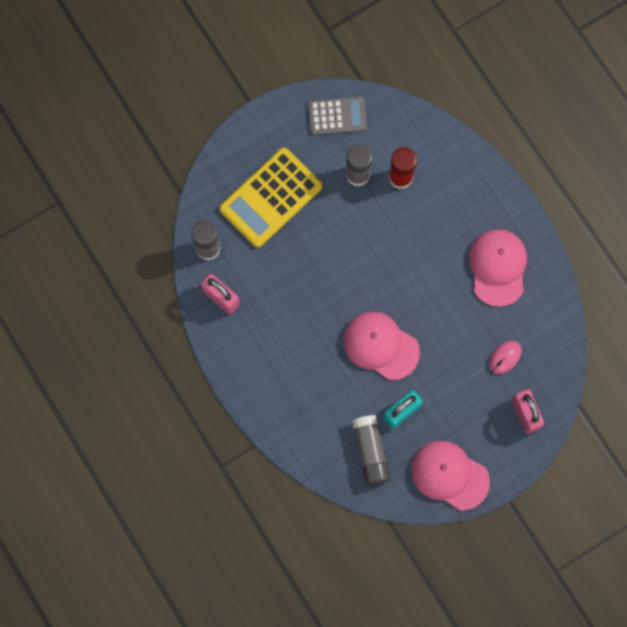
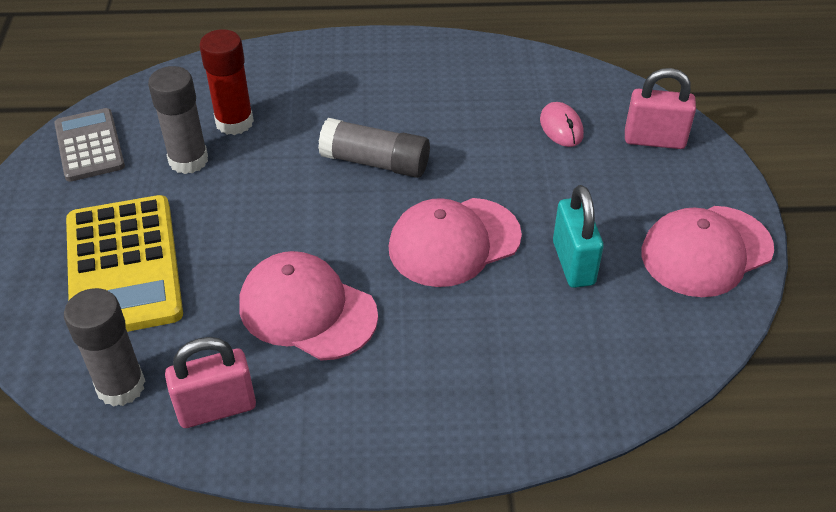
camera: 60 degrees left, 30 degrees down
(337, 116) = (89, 146): grey calculator -> grey calculator turned 45 degrees counterclockwise
(370, 452) = (617, 327): grey glue stick -> grey glue stick (375, 162)
(498, 267) = (434, 86): pink cap -> pink cap (307, 310)

